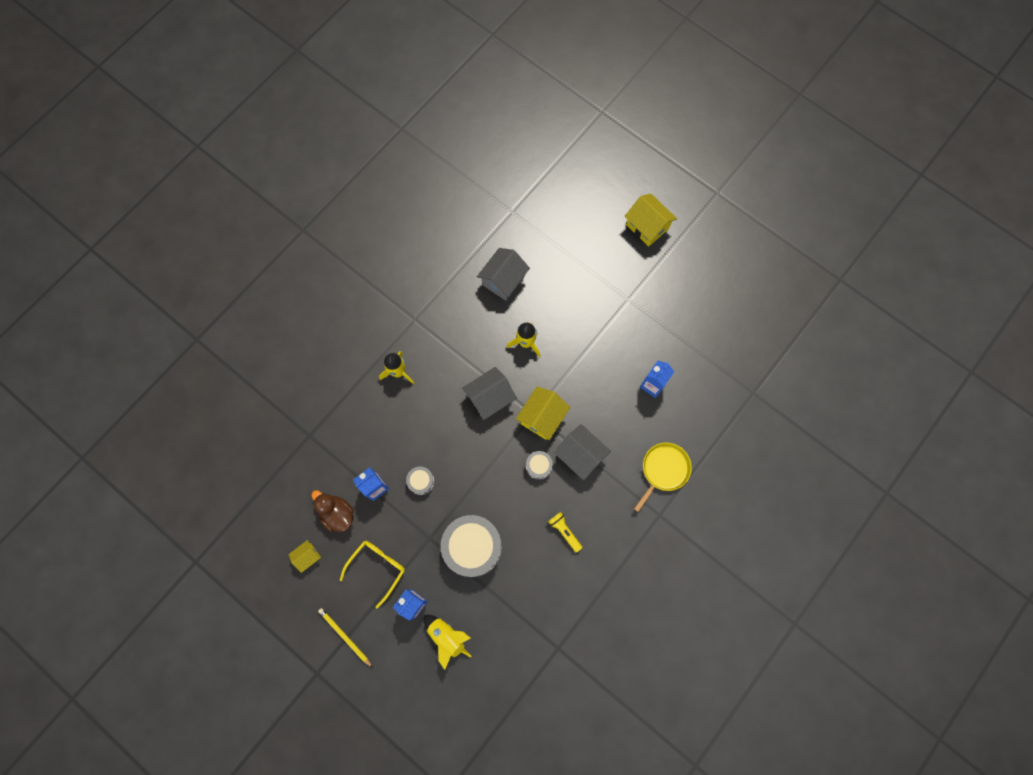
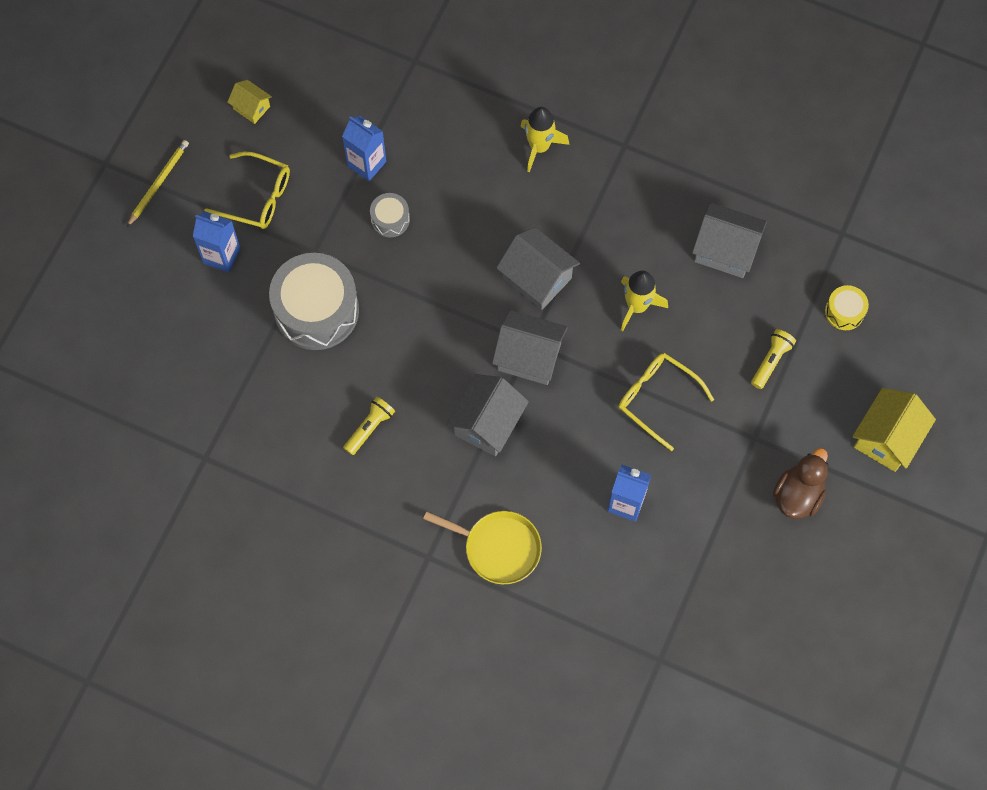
camera: 75 degrees right, 5 degrees down
(337, 514) = (317, 127): brown duck -> brown duck (798, 495)
(447, 637) = (187, 309): yellow rocket -> none
(538, 466) = (455, 370): grey drum -> none
(542, 417) = (529, 357): yellow house -> grey house
(562, 225) = (844, 312): none -> yellow drum
(583, 275) = (771, 361): none -> yellow flashlight
(590, 348) = (657, 399): none -> yellow glasses

